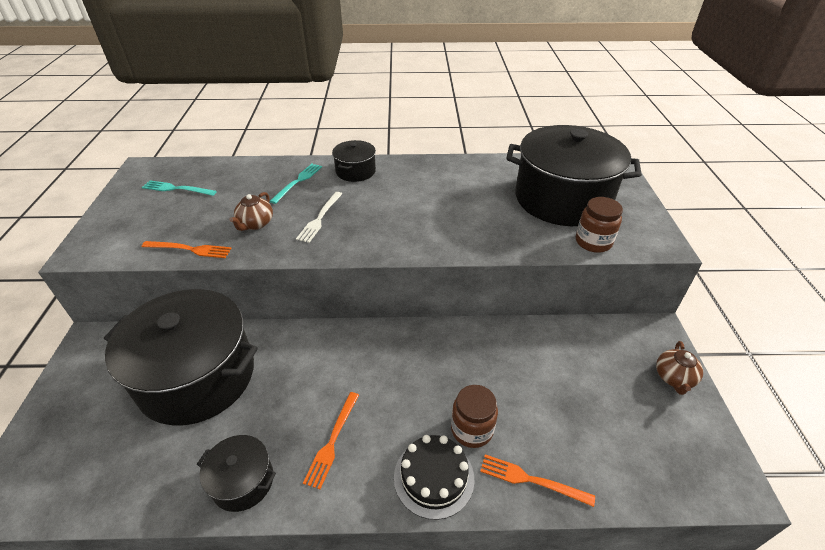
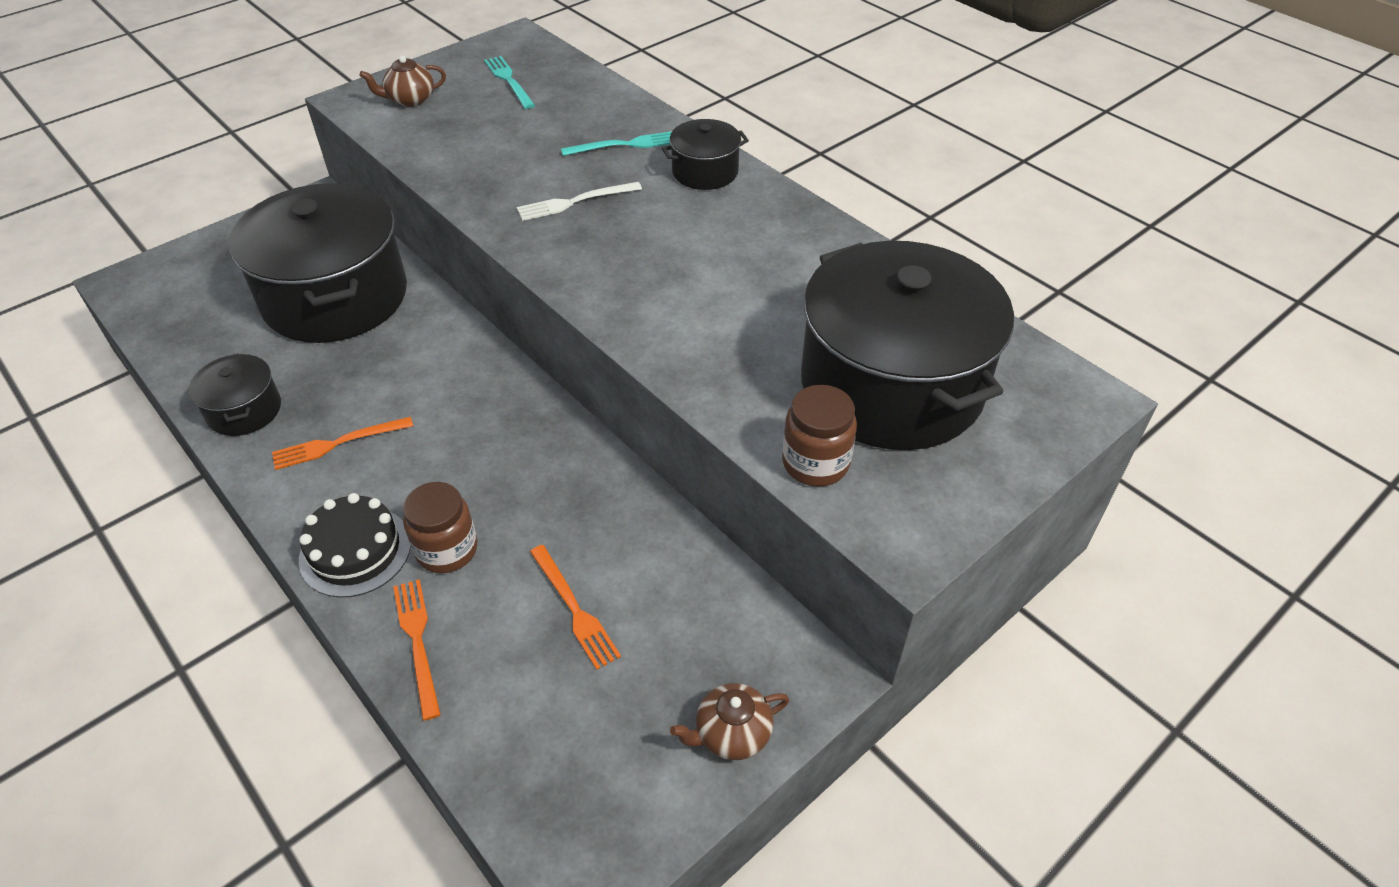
camera: 50 degrees right, 5 degrees up
(189, 249) = (423, 154): orange fork -> orange fork (574, 609)
(255, 224) = (511, 166): brown teapot -> brown teapot (410, 100)

